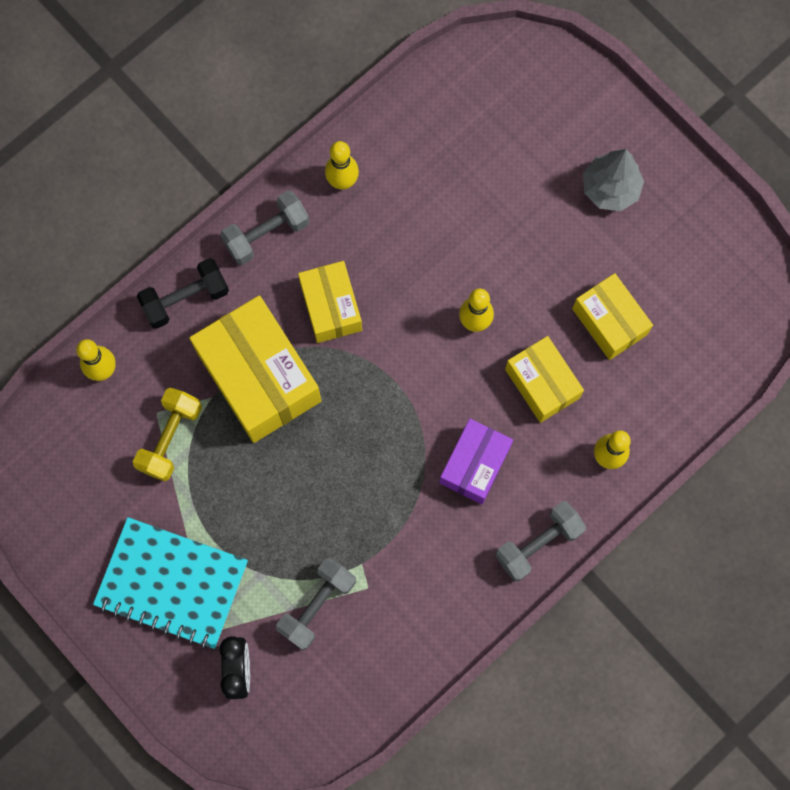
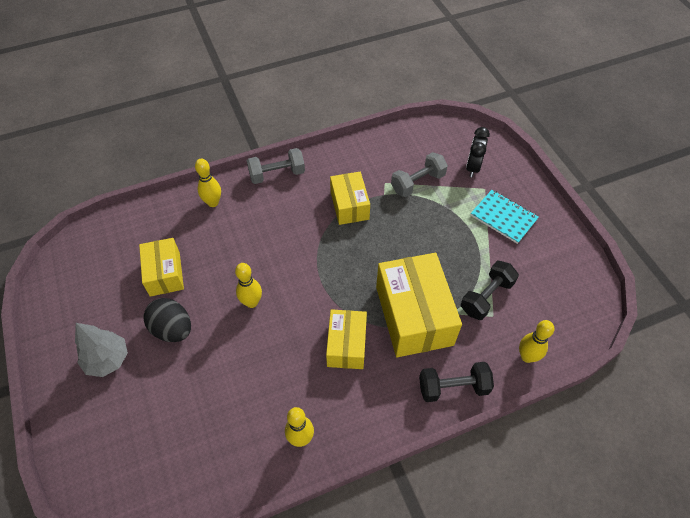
camera: 160 degrees left, 20 degrees down
(170, 438) = (486, 297): yellow dumbbell -> black dumbbell
(172, 583) = (503, 217): turquoise notebook -> turquoise notebook, size x0.66
(266, 234) = (376, 416): grey dumbbell -> none
(475, 465) = (293, 222): purple box -> none
(542, 383) = (228, 252): yellow box -> yellow box (349, 205)
(555, 252) = (172, 329): none -> black egg

